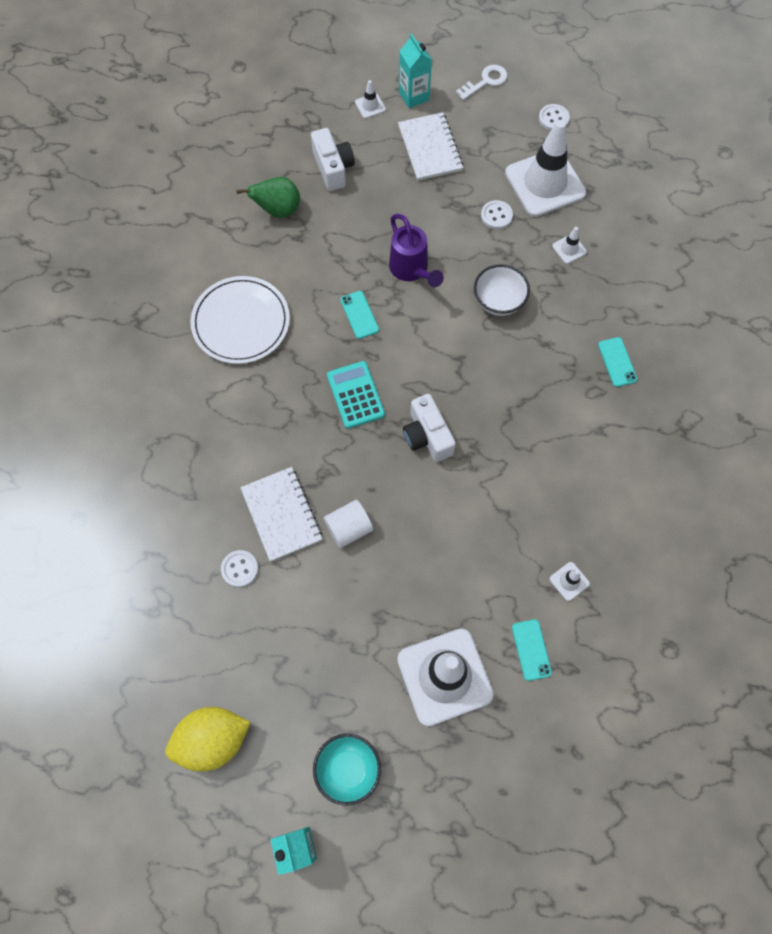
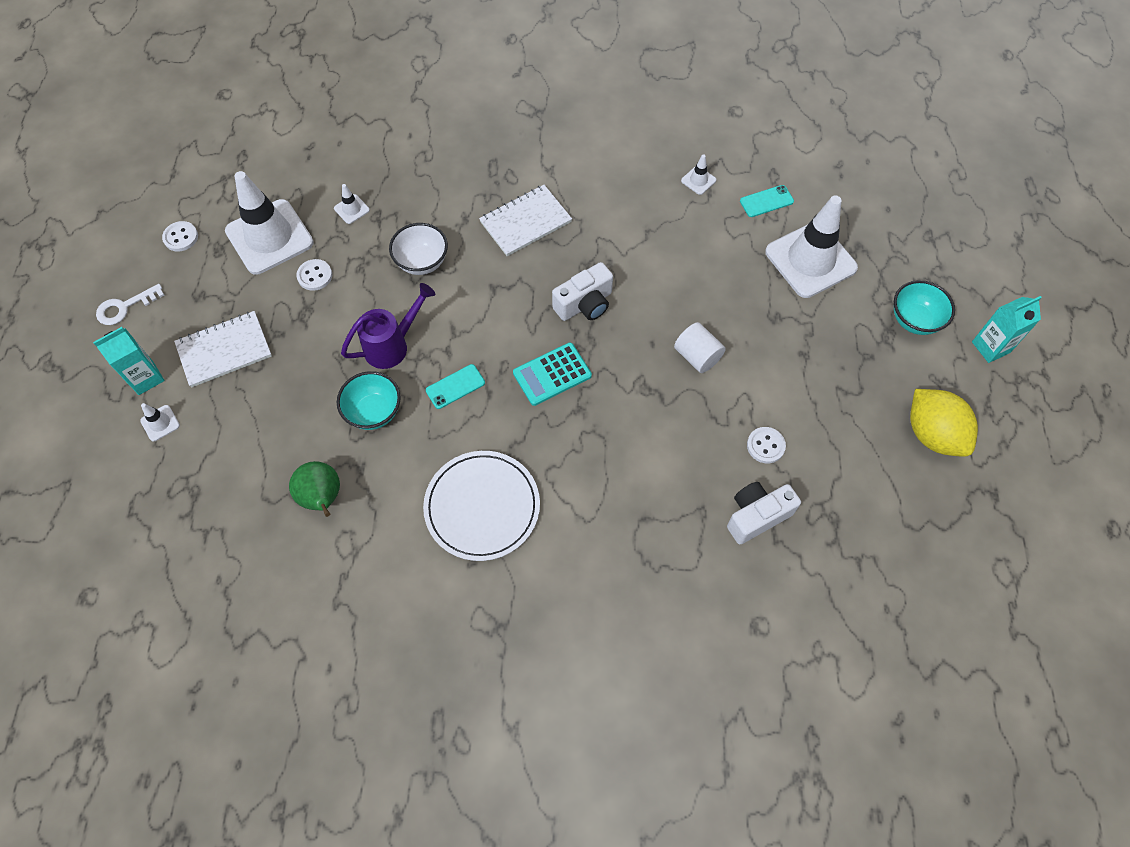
camera: 100 degrees left, 5 degrees down
(281, 514) = (699, 418): white notebook -> white notebook (525, 222)
(333, 168) = (257, 448): white camera -> white camera (756, 516)
(348, 251) = (374, 412): none -> turquoise bowl
(485, 81) = (125, 307): white key -> white key turned 75 degrees counterclockwise
(617, 362) = (476, 162): turquoise phone -> none

